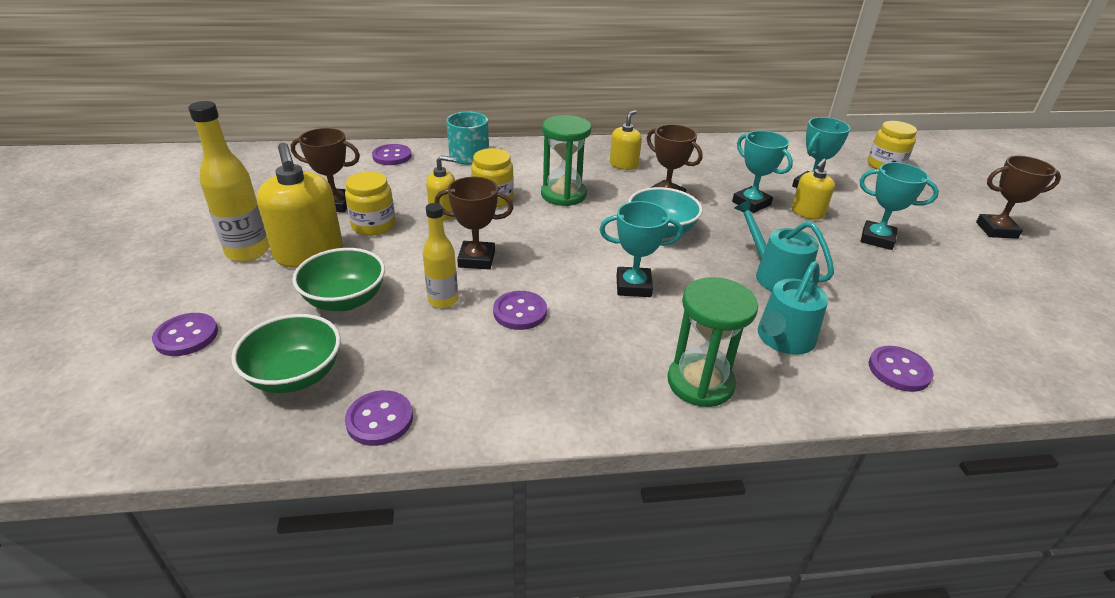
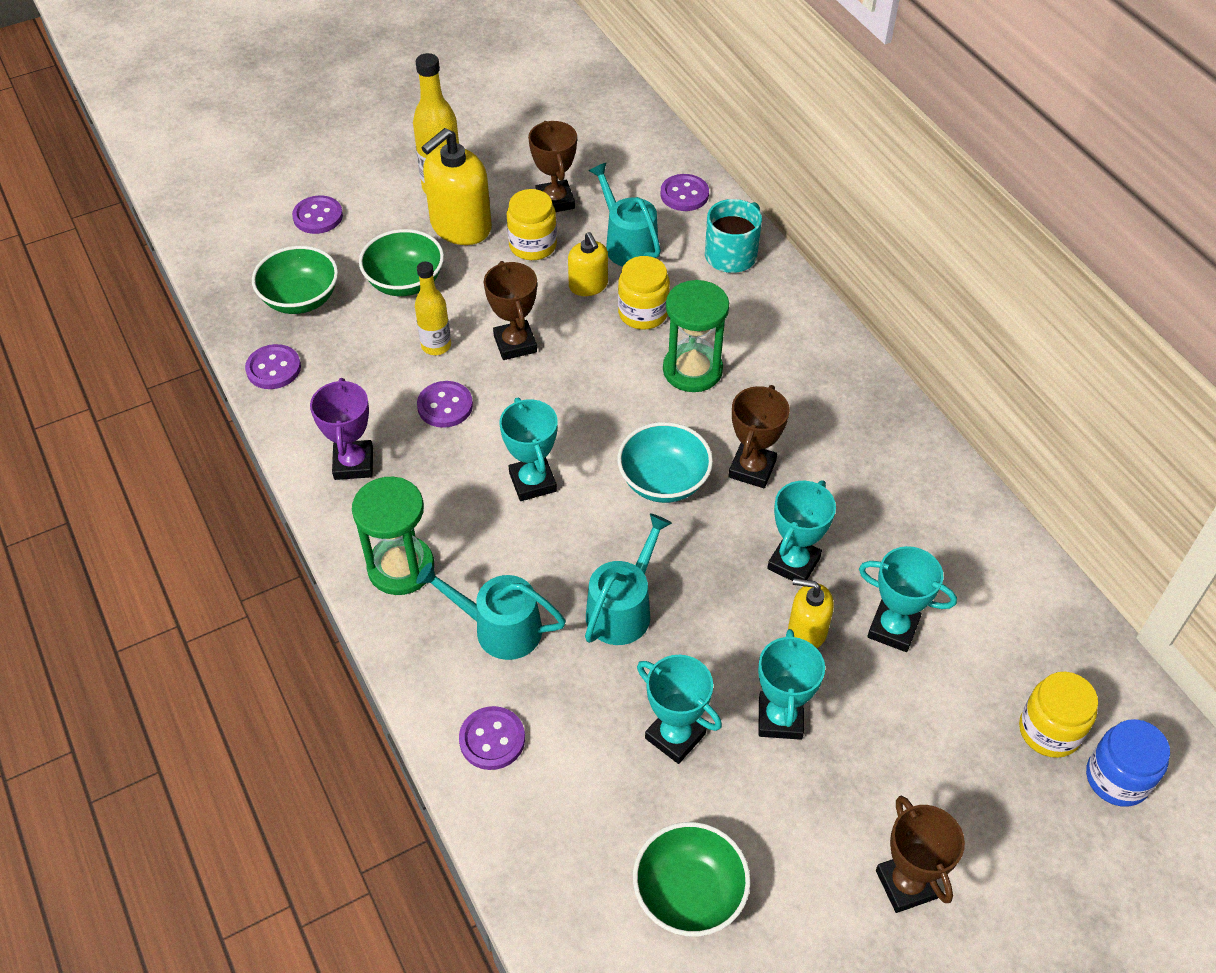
camera: 70 degrees right, 15 degrees up
(417, 187) = (627, 244): none -> turquoise watering can
(556, 386) = (353, 464): none -> purple trophy
(623, 164) = (814, 406): yellow soap dispenser -> none
(892, 281) = (675, 736): none -> turquoise trophy
(914, 158) = (1117, 778): none -> blue jar
(1026, 308) = (689, 894): none -> green bowl

